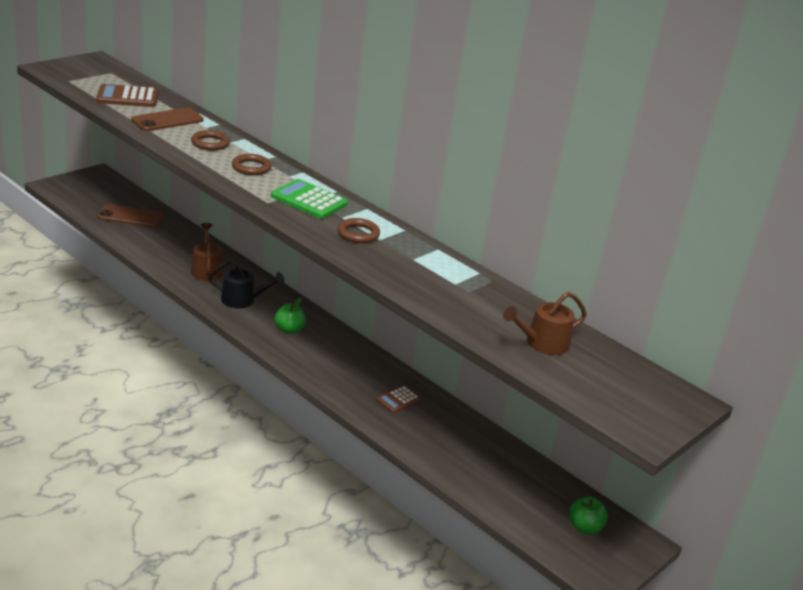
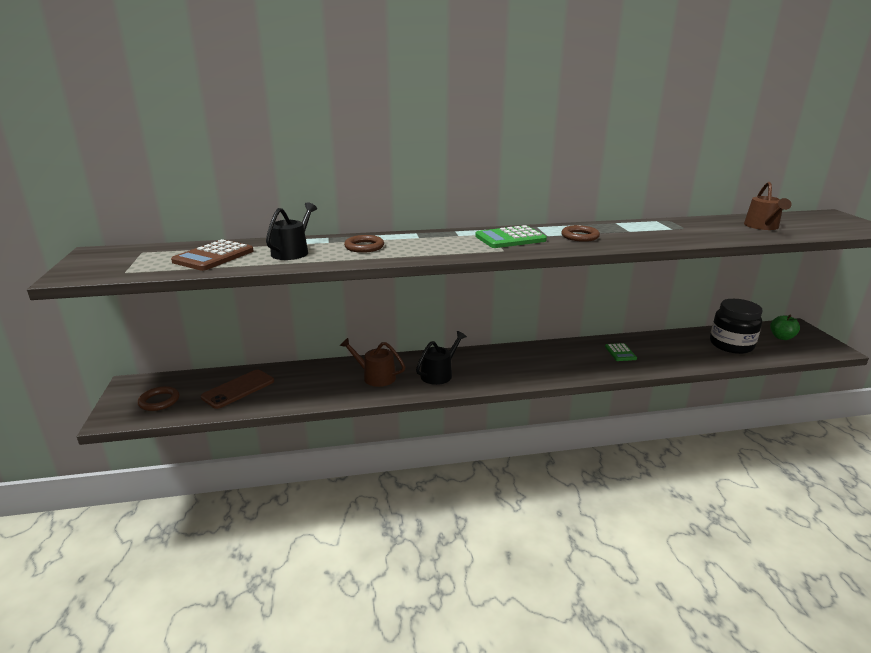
camera: 50 degrees left, 5 degrees down
(167, 120) = (292, 252): brown phone -> black watering can
(251, 167) = (430, 243): brown ring -> brown ring (159, 401)
(289, 329) = (500, 366): green apple -> none
(398, 400) = (620, 353): brown calculator -> green calculator
(510, 483) = (731, 345): none -> black jar

